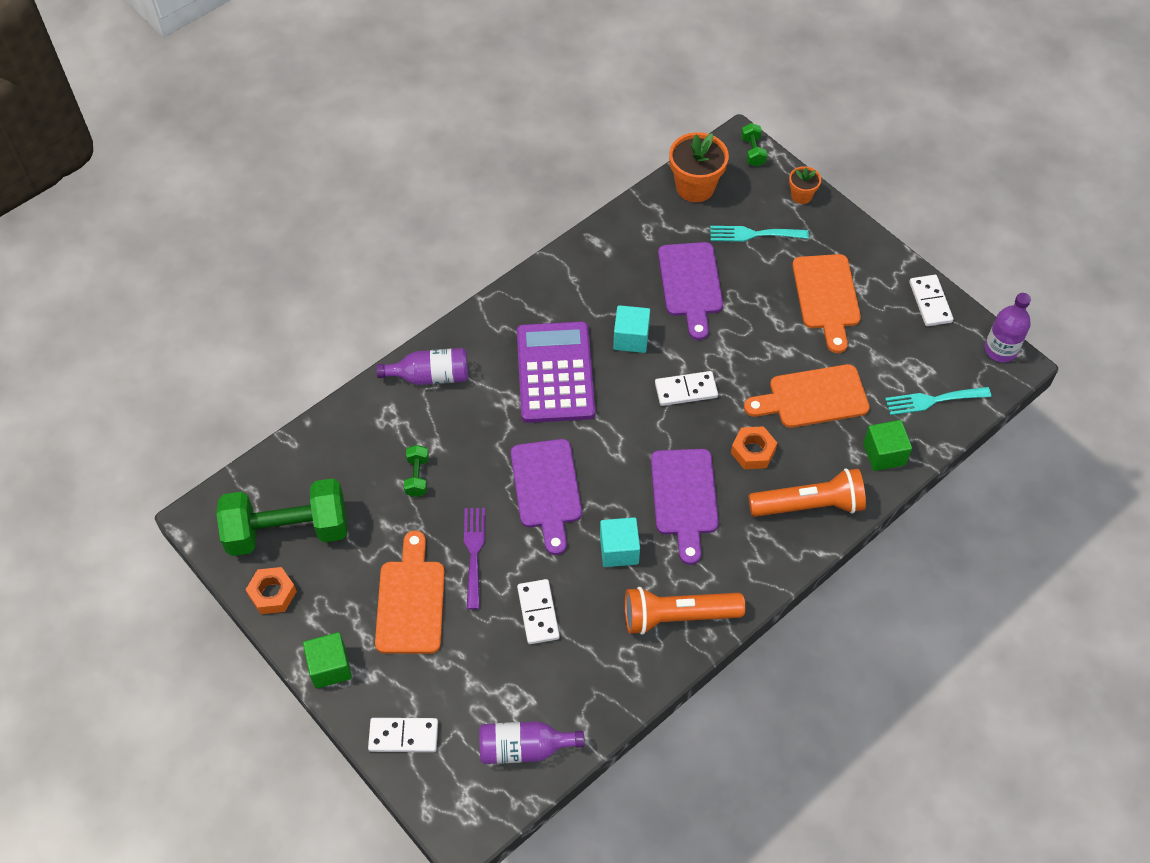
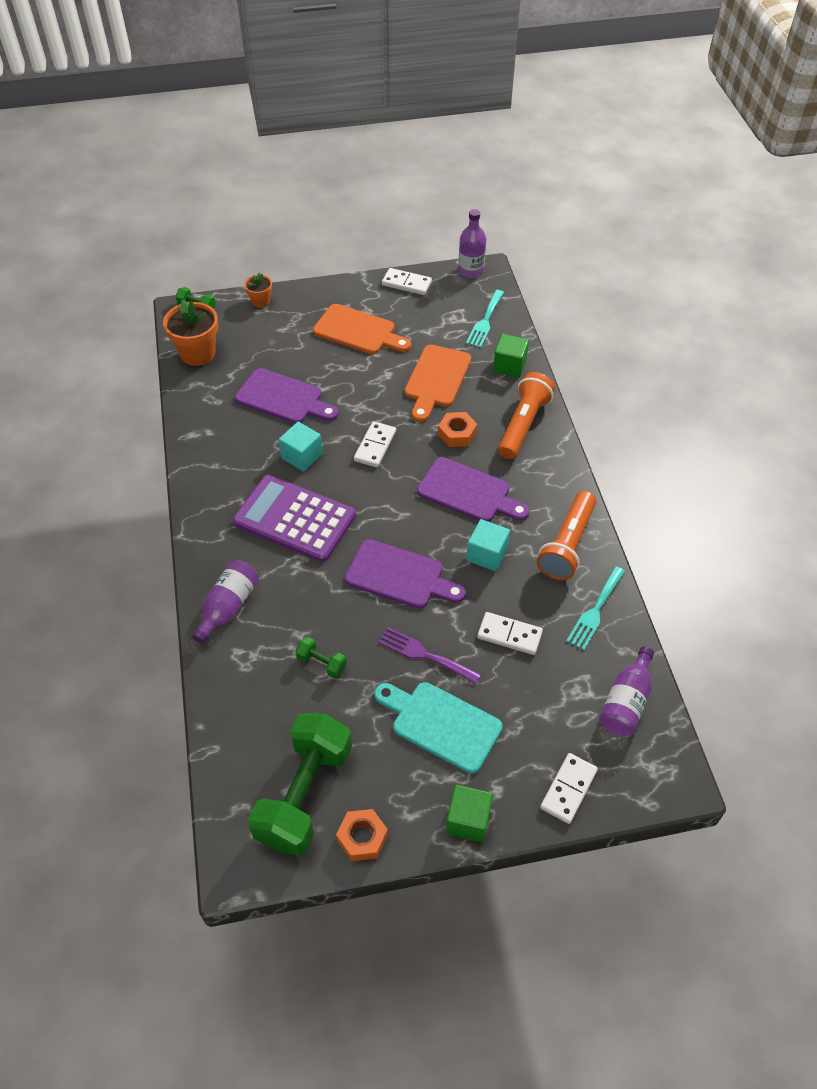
camera: 60 degrees left, 5 degrees down
(411, 601) = (441, 724): orange cutting board -> turquoise cutting board
(753, 234) = (270, 342): turquoise fork -> turquoise fork (595, 611)

